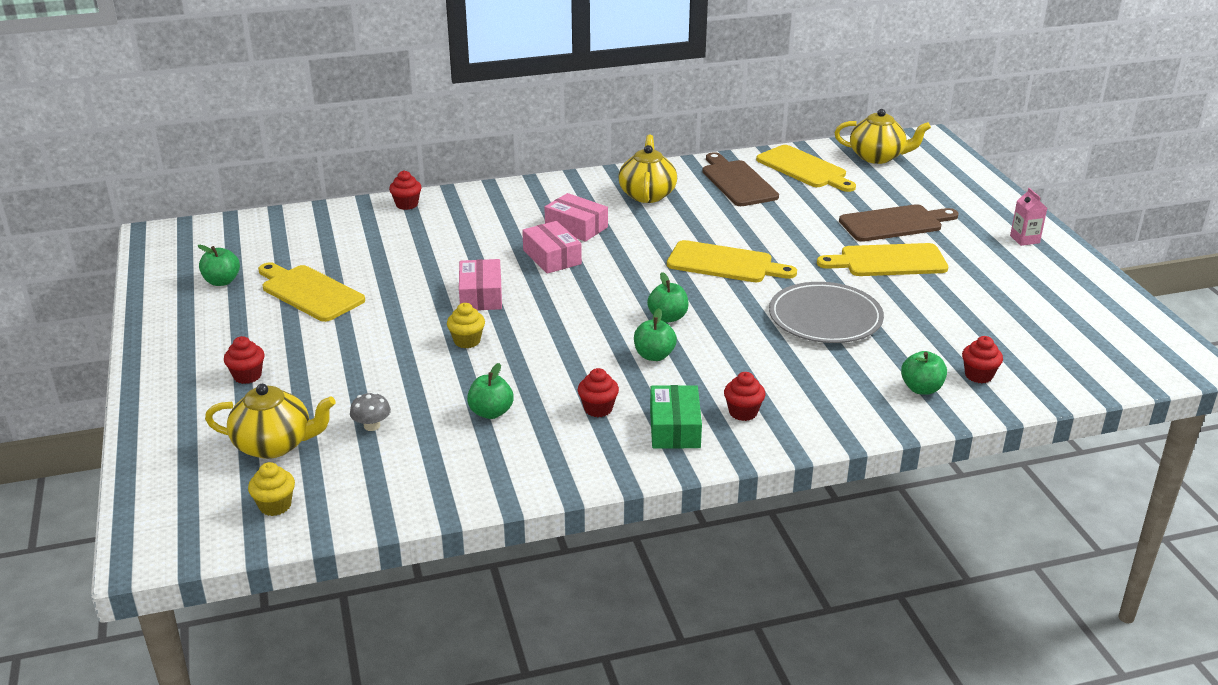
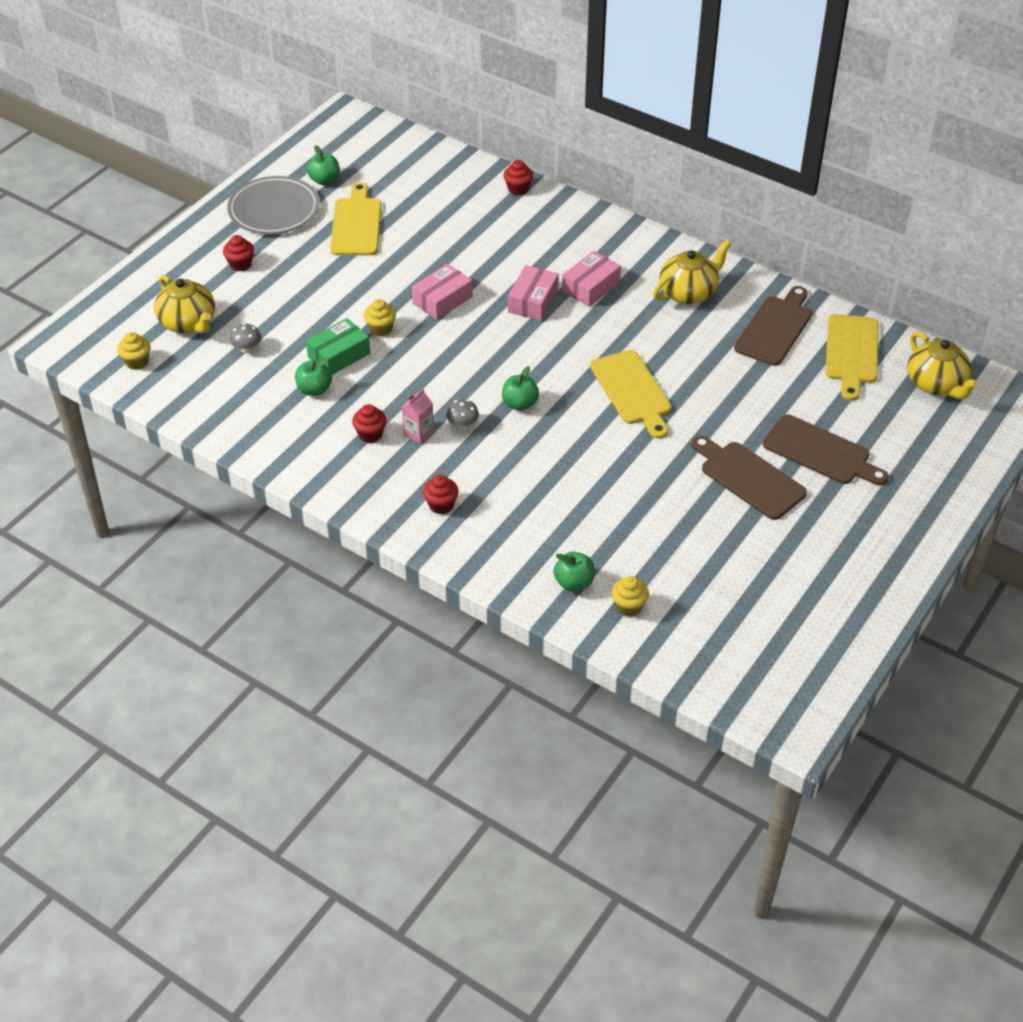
camera: 50 degrees right, 15 degrees up
(576, 227) = (591, 287): pink box -> pink box turned 45 degrees clockwise
(654, 355) = (462, 425): green apple -> grey mushroom
(675, 428) = (387, 482): green box -> green box (339, 355)
(825, 317) = (616, 484): grey plate -> grey plate (274, 209)
(888, 261) = (749, 478): yellow cutting board -> brown cutting board
(978, 375) = (629, 606): red cupcake -> yellow cupcake
(1024, 239) = (894, 543): pink carton -> pink carton (418, 433)

